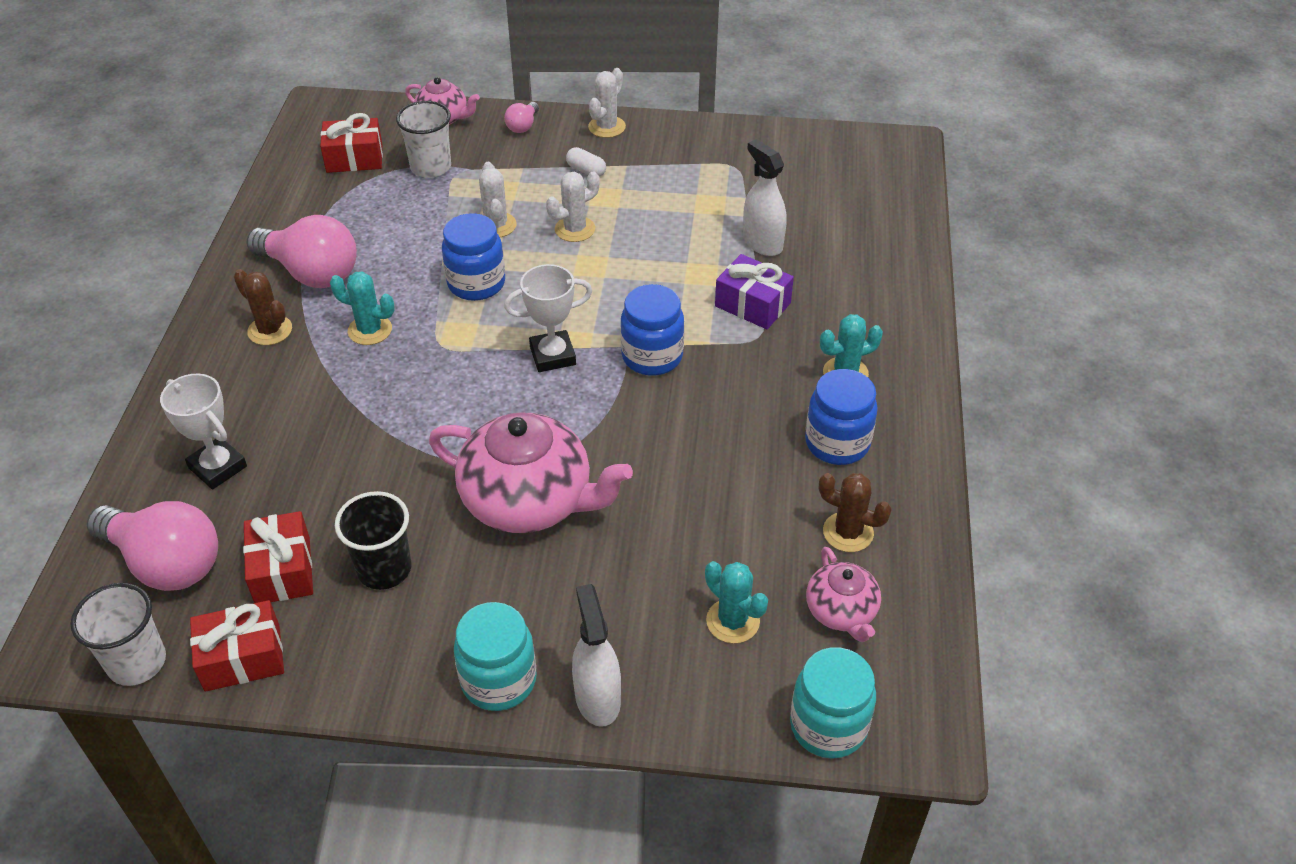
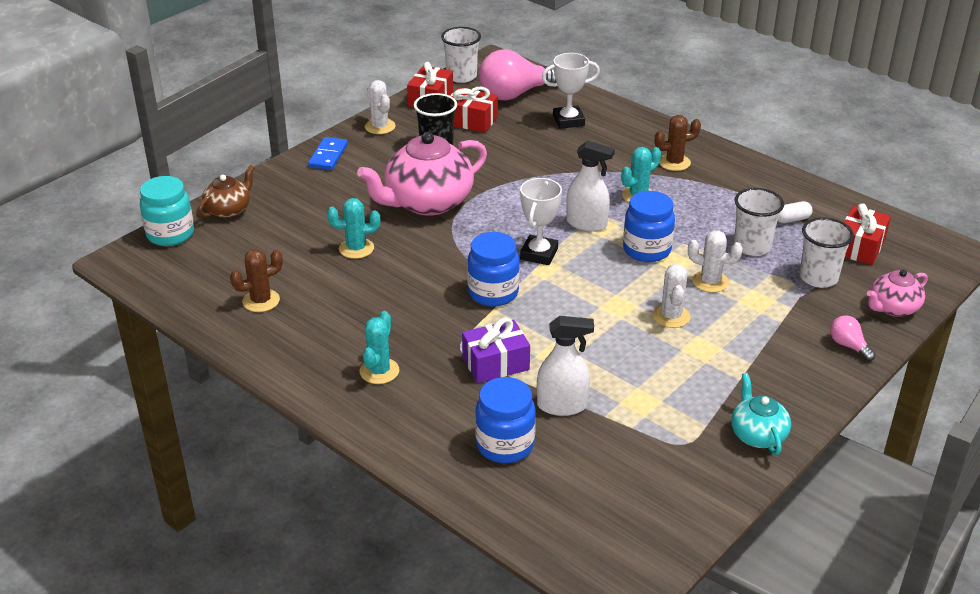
camera: 125 degrees right, 10 degrees down
(311, 273) = (722, 191): pink light bulb -> none
(409, 220) = (752, 246): none -> white cup
(498, 680) = (328, 156): turquoise jar -> blue domino
(586, 170) = (749, 354): white capsule -> white capsule (792, 219)
(597, 698) = (281, 177): white spray bottle -> white spray bottle (586, 224)
(607, 127) = (811, 393): white cactus -> white cactus (380, 126)
(685, 137) = (757, 435): none -> turquoise teapot
(720, 701) = (229, 210): none -> brown teapot
(733, 621) = (264, 233): turquoise cactus -> turquoise cactus (356, 248)
(837, 443) = (327, 333): blue jar -> blue jar (505, 445)
(841, 612) = (219, 271): pink teapot -> none

